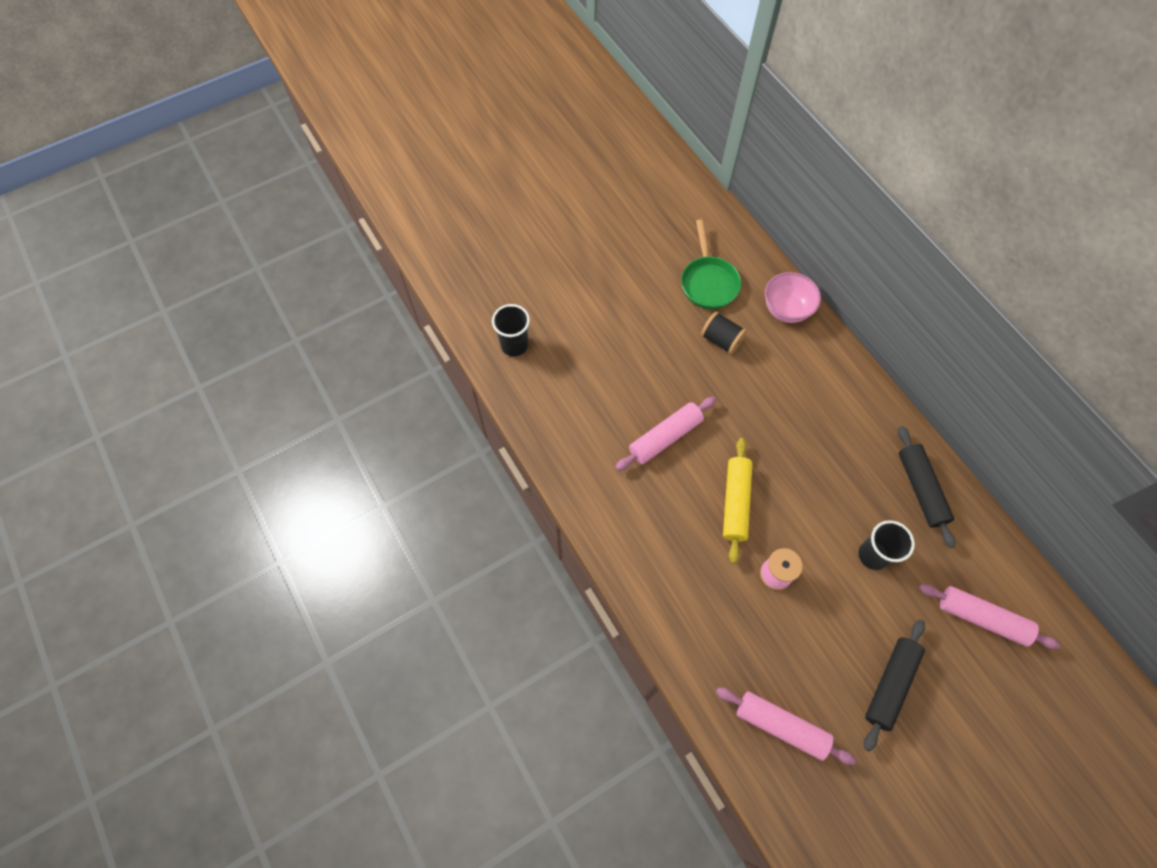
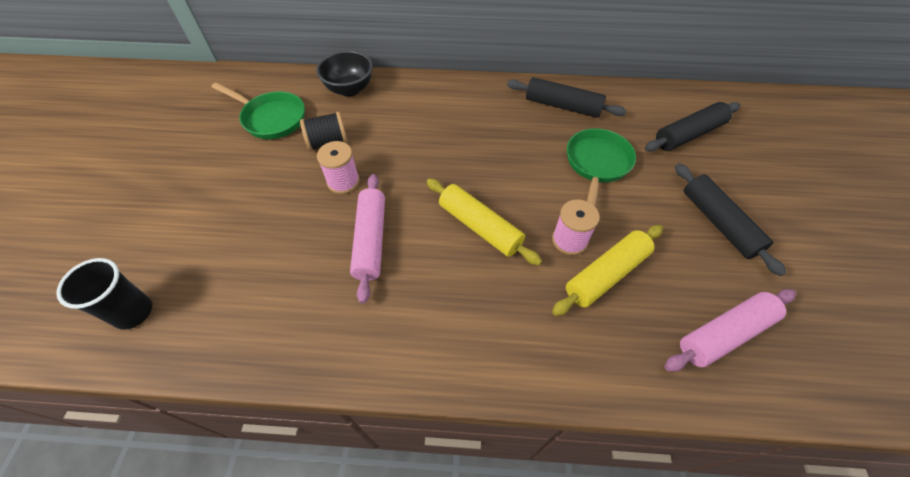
camera: 55 degrees left, 10 degrees down
(696, 380) = (343, 182): none -> pink spool
(766, 616) = (606, 274): none -> yellow rolling pin
(786, 309) = (349, 89): pink bowl -> black bowl
(873, 555) = (597, 164): black cup -> green pan
(982, 618) = (689, 134): pink rolling pin -> black rolling pin

